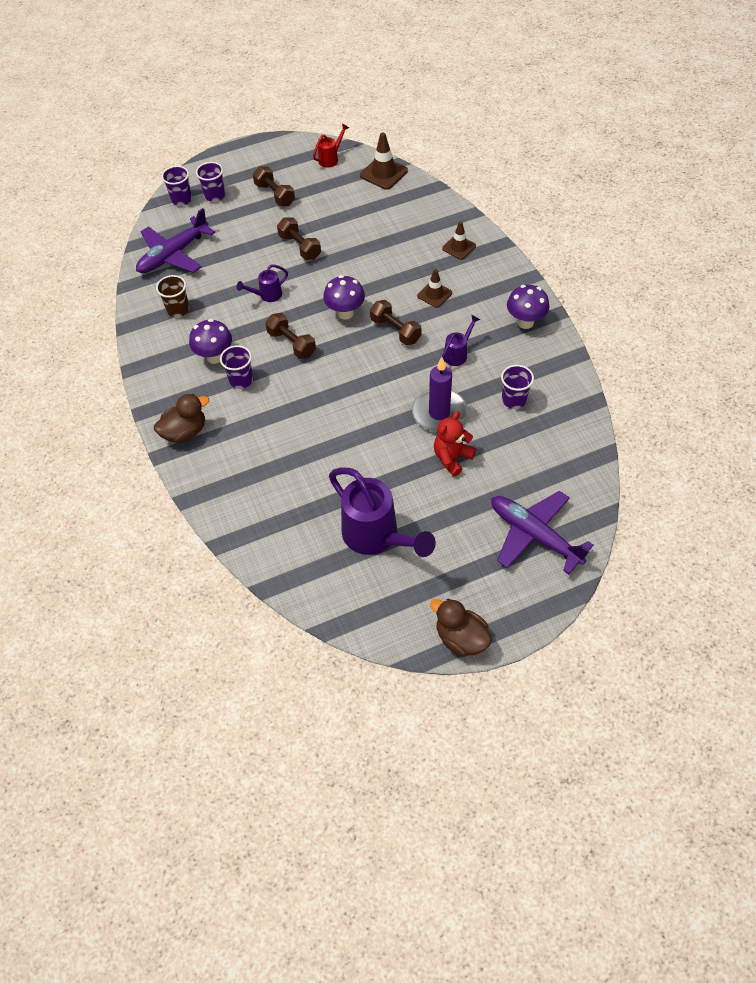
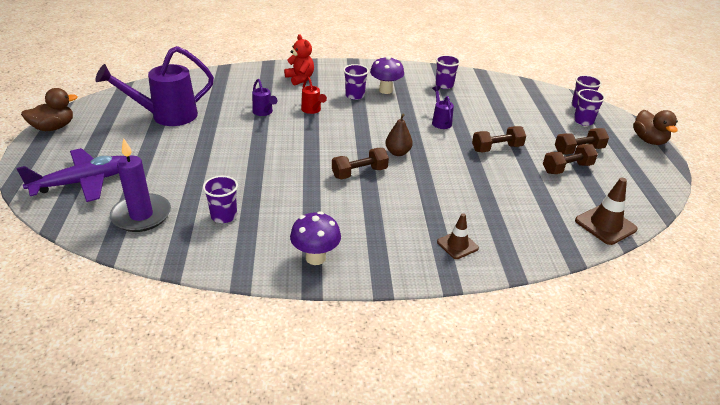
camera: 105 degrees right, 20 degrees down
(173, 255) = (509, 92): purple plane -> none
(178, 309) = (444, 85): brown cup -> purple cup
(185, 432) = (323, 70): brown duck -> brown duck (648, 140)
(292, 343) = (378, 121): brown dumbbell -> brown dumbbell (567, 168)
(331, 158) = (636, 195): red watering can -> red watering can (312, 110)
(345, 313) = (398, 152): purple mushroom -> brown pear
(434, 294) = (393, 208): brown traffic cone -> none
(439, 413) = (248, 171): purple candle -> purple candle (141, 215)
(452, 458) = (197, 164): red teddy bear -> red teddy bear (300, 79)
(458, 354) = (305, 200): purple watering can -> purple watering can (264, 112)

